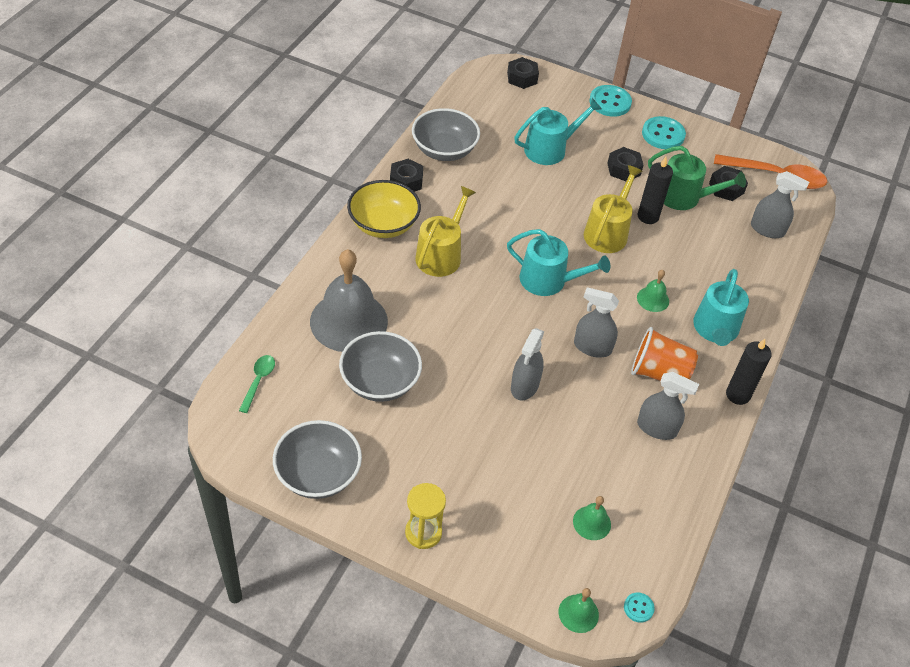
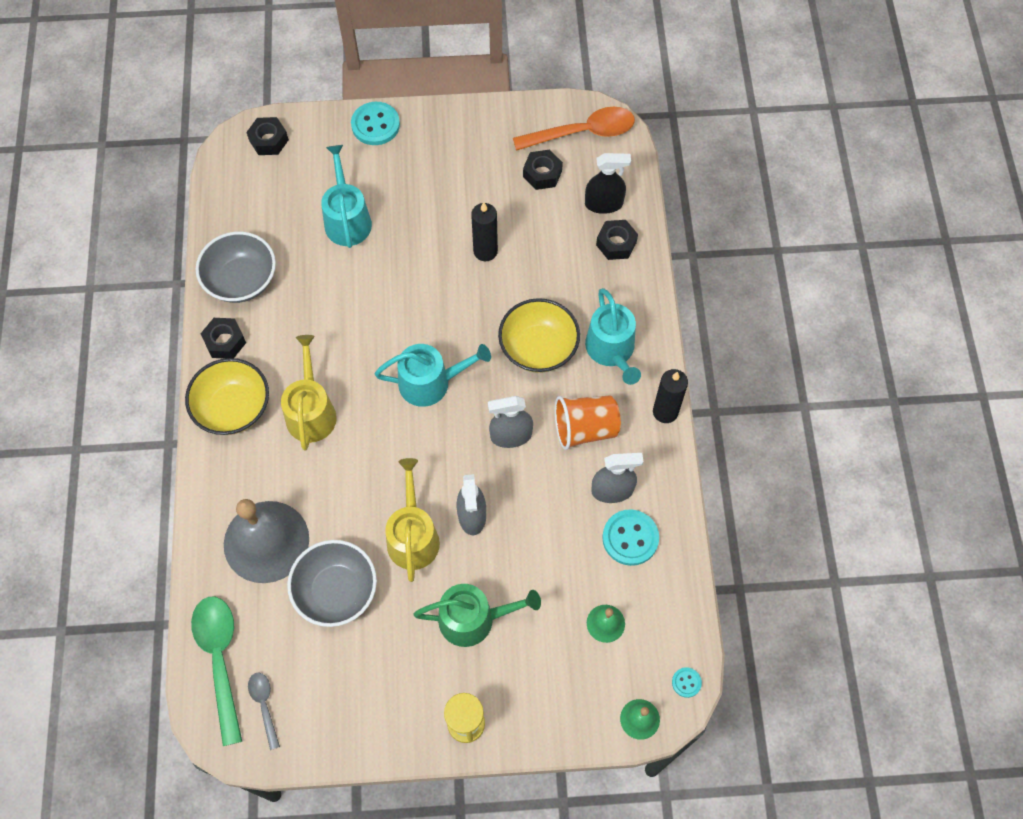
camera: 25 degrees left, 15 degrees up
(258, 381) = (220, 659): green spoon -> green spoon, size x1.94
(270, 430) = (264, 705): none -> grey spoon
(318, 474) = (337, 723): grey bowl -> none
(550, 149) = (347, 219): turquoise watering can -> turquoise watering can turned 45 degrees counterclockwise
(607, 232) = (457, 292): yellow watering can -> yellow watering can (413, 536)
(623, 169) = (433, 204): black nut -> black nut (616, 243)
(653, 299) = (538, 348): green bell -> yellow bowl
(663, 134) = (449, 139): turquoise button -> turquoise button (630, 538)
(684, 197) = (508, 207): green watering can -> green watering can (473, 619)
(767, 229) = (604, 204): grey spray bottle -> black spray bottle

